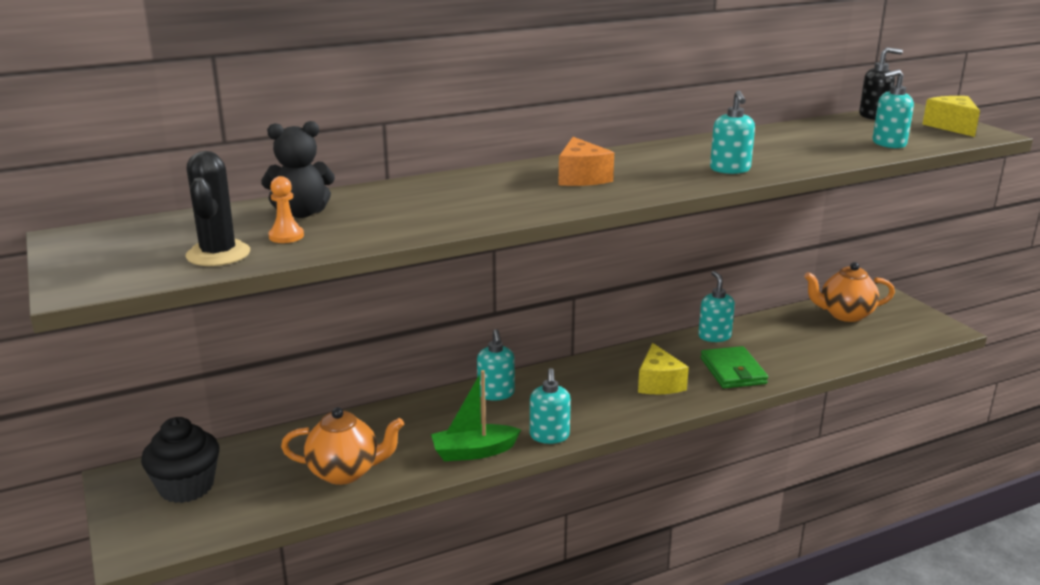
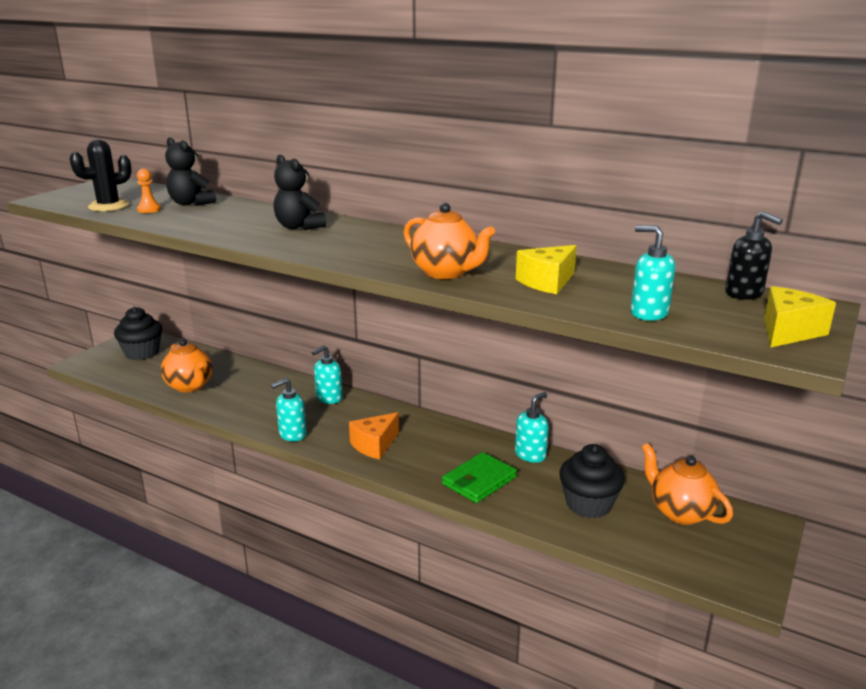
camera: 55 degrees right, 0 degrees up
(473, 452) = (247, 415): green boat -> none
(501, 187) = (298, 227): none -> black teddy bear
(581, 177) = (351, 239): orange cheese -> orange cheese (374, 445)
(658, 383) = (416, 453): yellow cheese -> yellow cheese (547, 282)
(730, 169) = (446, 273): turquoise soap dispenser -> orange teapot
(807, 341) = (588, 504): none -> black cupcake

